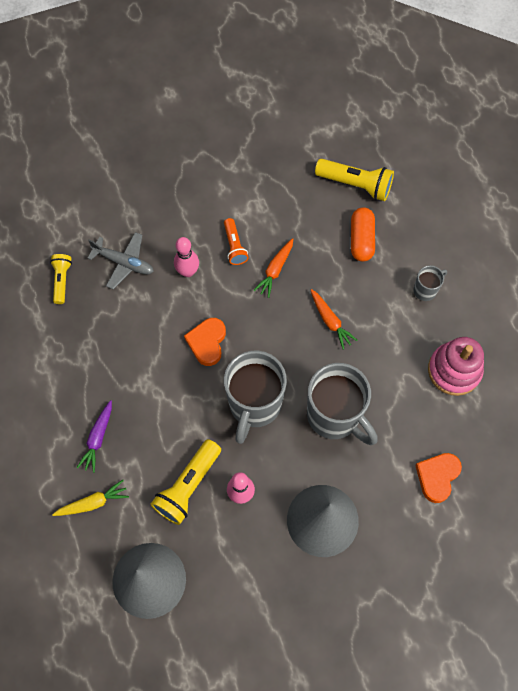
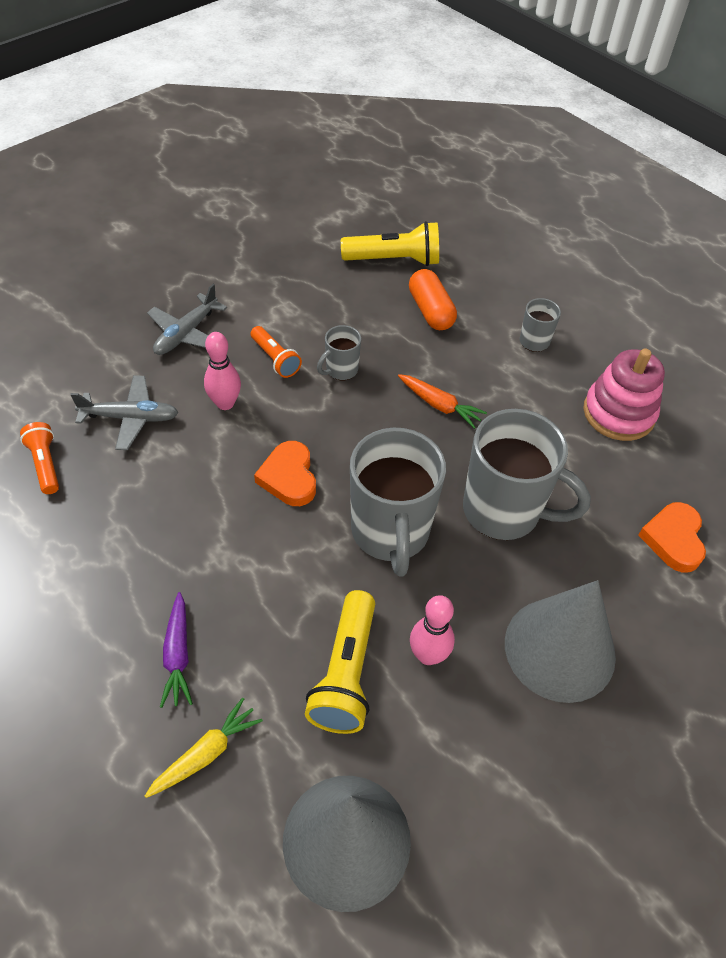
camera: 25 degrees left, 15 degrees down
(62, 280) = (45, 464): yellow flashlight -> orange flashlight
(182, 205) = (186, 334): none -> grey plane
(275, 270) = (341, 370): orange carrot -> grey mug

